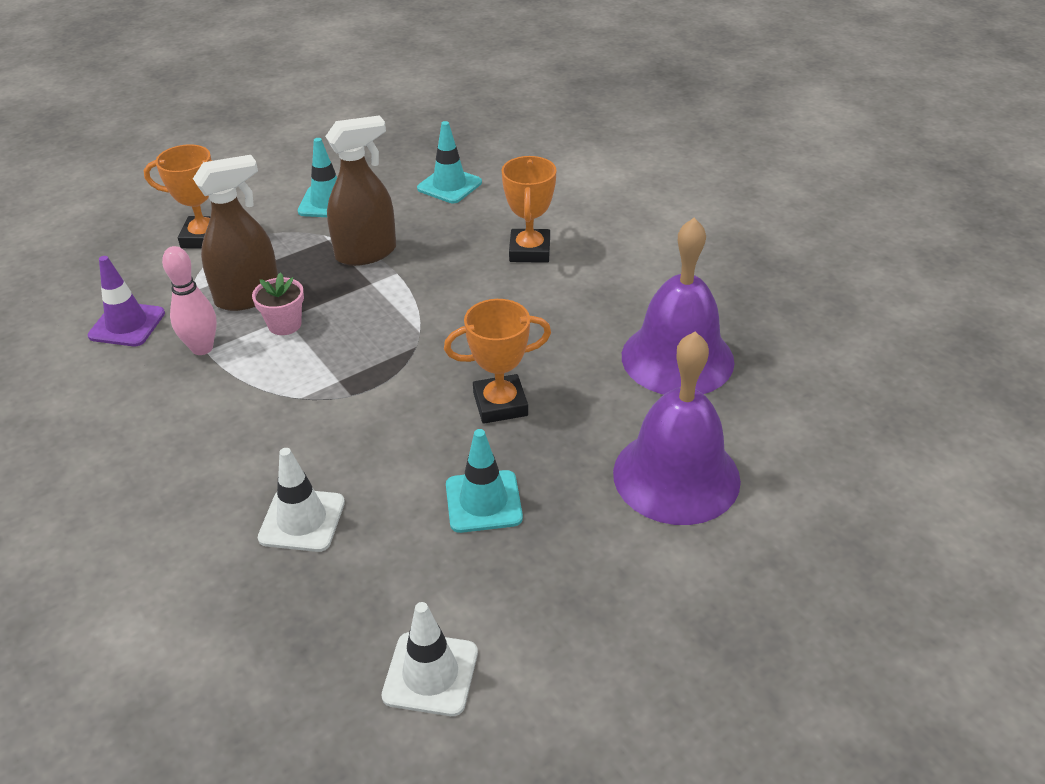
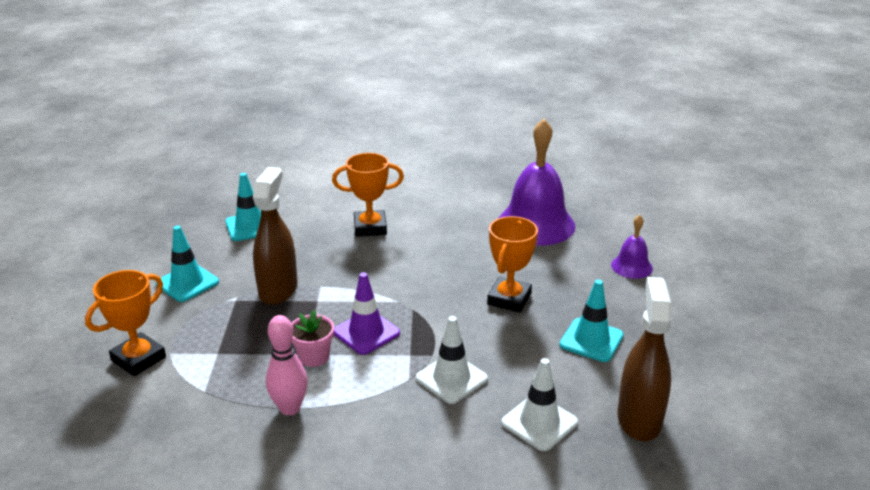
camera: 55 degrees left, 10 degrees down
(127, 324) = (202, 441): purple traffic cone -> purple traffic cone (366, 332)
(248, 296) = (254, 362): brown spray bottle -> brown spray bottle (639, 419)
(430, 674) = (719, 416): white traffic cone -> white traffic cone (451, 378)
(530, 251) = (370, 227): orange trophy -> orange trophy turned 45 degrees counterclockwise
(676, 476) = (631, 266): purple bell -> purple bell, size x0.49

